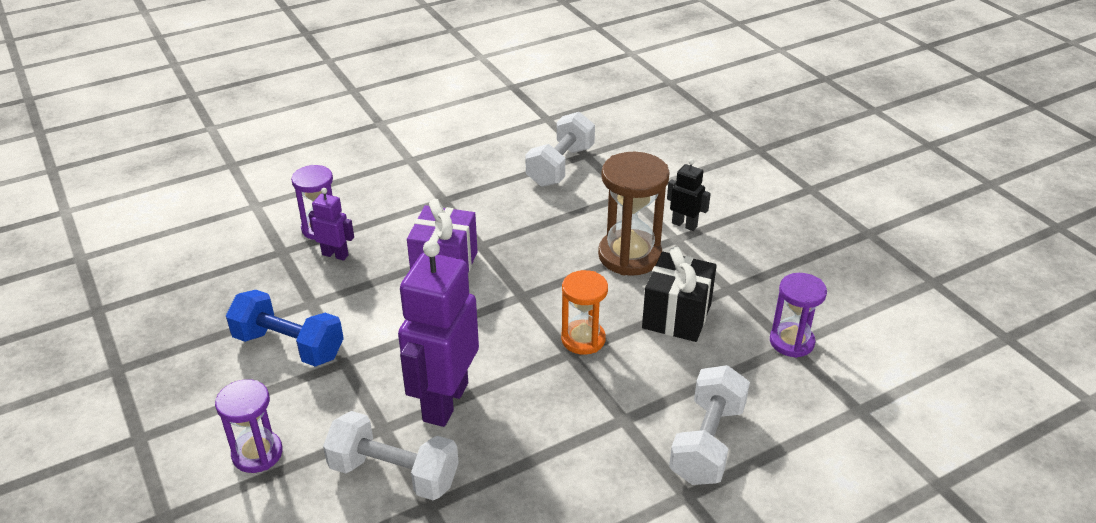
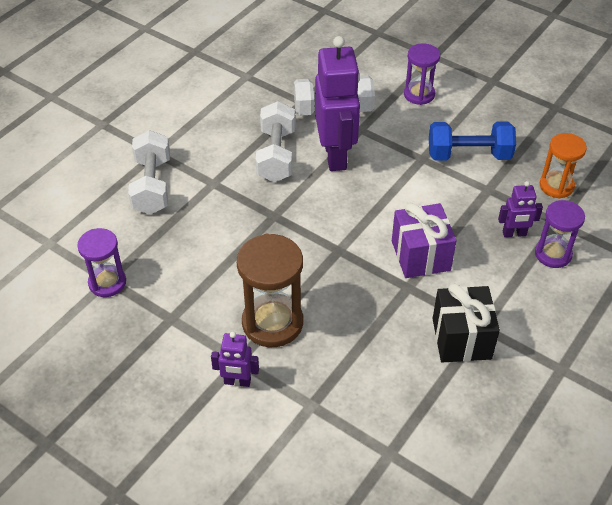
camera: 155 degrees right, 10 degrees up
(560, 166) = (404, 421): white dumbbell -> white dumbbell (276, 155)
(583, 339) = (270, 229): orange hourglass -> orange hourglass (556, 186)
(676, 316) = (207, 274): black gift -> black gift (461, 338)
(684, 225) = (237, 382): black robot -> purple robot

